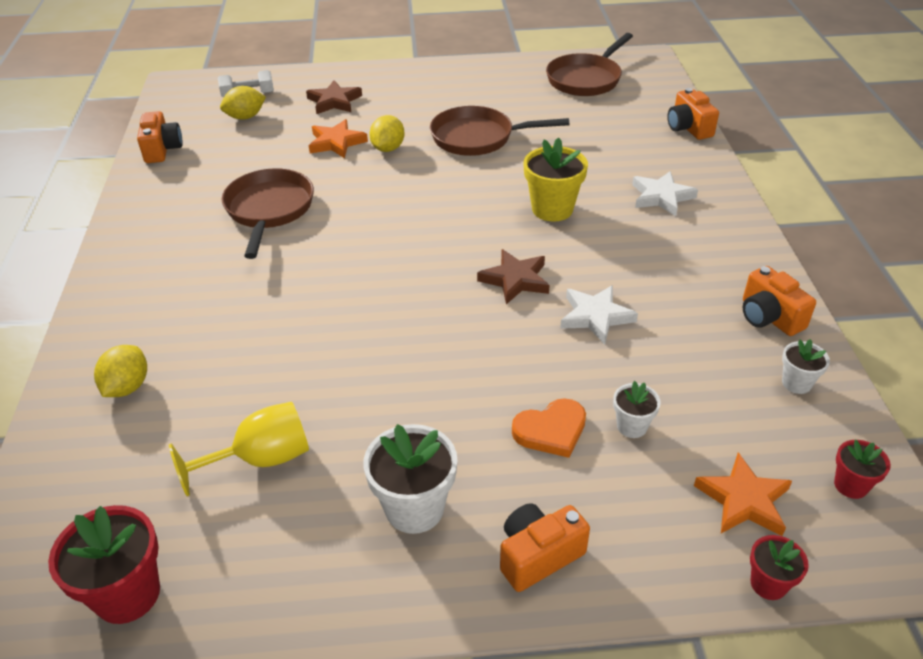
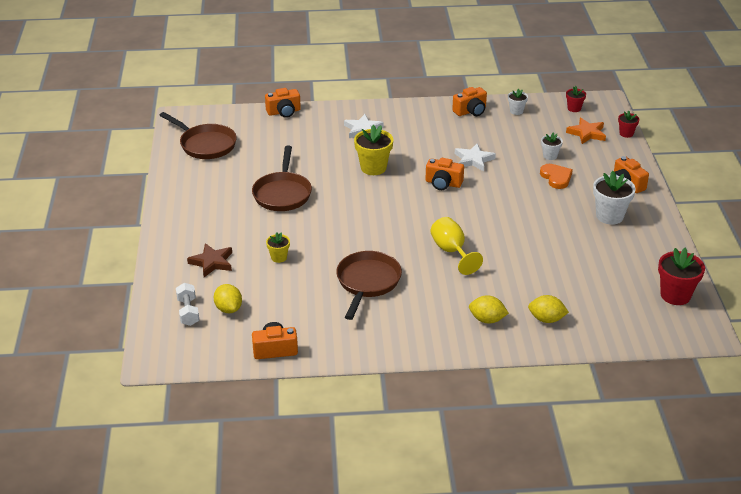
camera: 90 degrees left, 5 degrees down
(261, 459) = (590, 264): yellow goblet -> yellow goblet (451, 251)
(269, 210) = (367, 282): brown pan -> brown pan turned 105 degrees clockwise
(336, 142) = (279, 257): orange star -> yellow flower pot
(388, 148) = (291, 233): yellow lemon -> yellow lemon (487, 320)
(515, 280) = (443, 183): brown star -> orange camera

